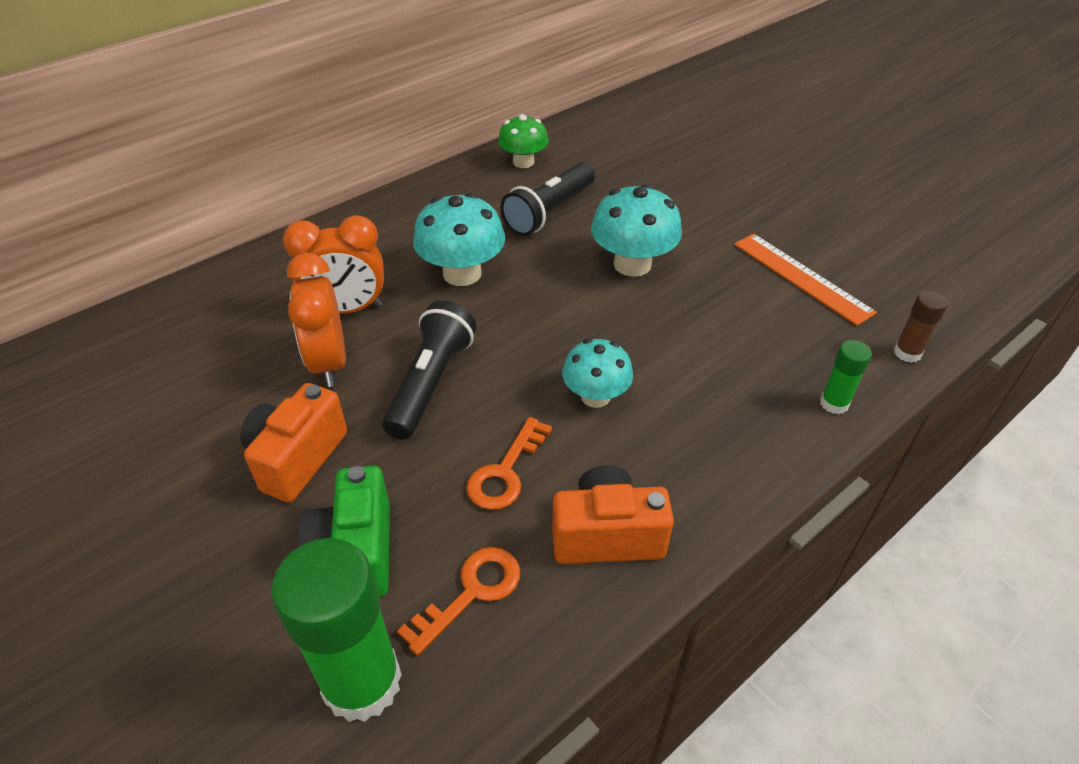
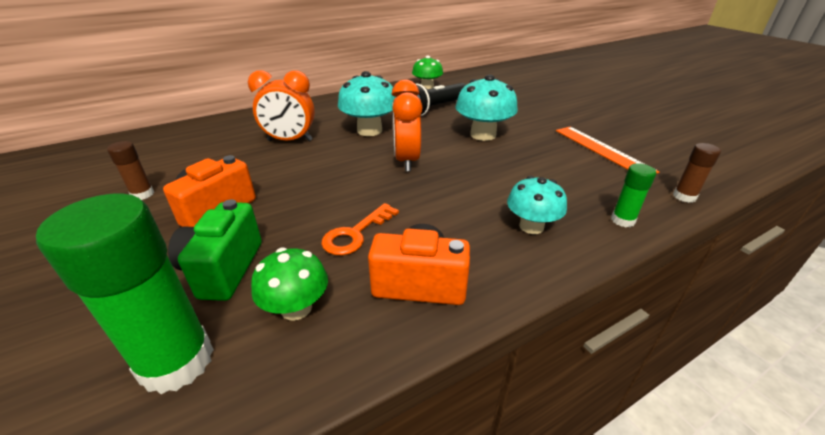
camera: 10 degrees right, 10 degrees down
(175, 444) = (142, 194): none -> brown glue stick
(329, 363) = (264, 164): orange clock -> orange clock (406, 161)
(431, 383) = (325, 180): black flashlight -> none
(471, 592) = (296, 308): orange key -> green mushroom
(595, 396) = (437, 198): turquoise mushroom -> turquoise mushroom (531, 226)

